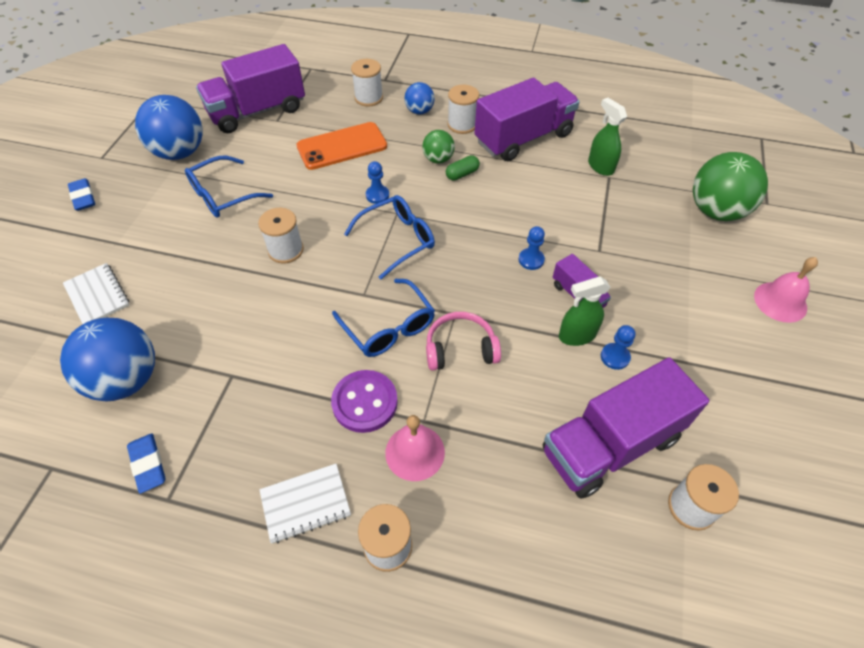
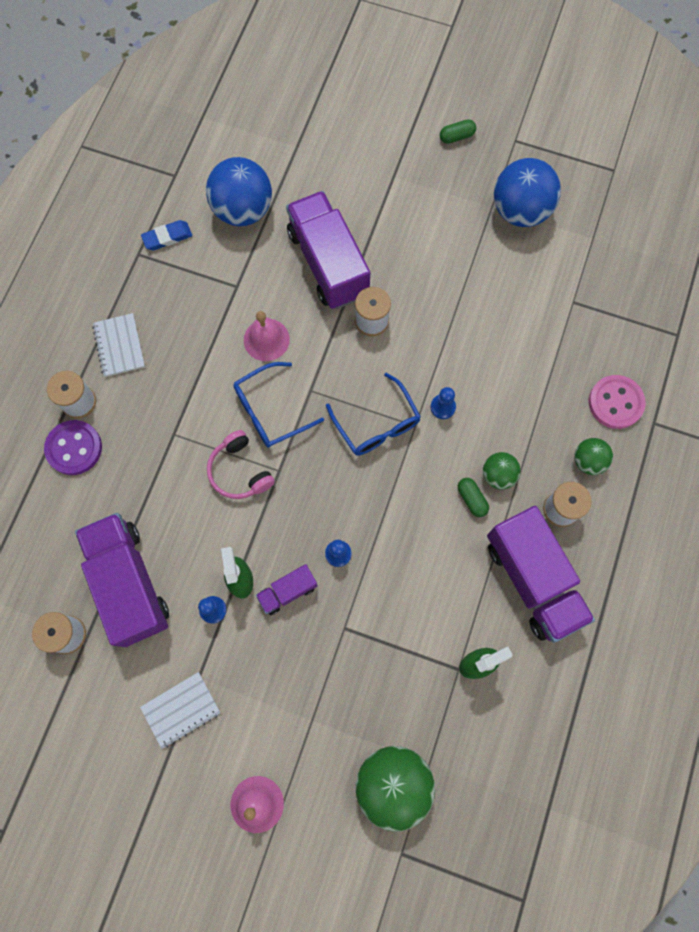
camera: 95 degrees right, 20 degrees up
(83, 197) = (456, 137): blue eraser -> green capsule
(97, 295) = (332, 173): white notebook -> white notebook (181, 710)
(222, 195) = (451, 258): blue glasses -> none
(257, 111) = (590, 280): purple truck -> purple truck (328, 263)
(342, 146) = (524, 372): orange phone -> none
(365, 402) = (197, 389): purple button -> purple button (74, 448)
(368, 98) = (615, 403): white spool -> pink button
(415, 452) = (147, 425): pink bell -> pink bell (266, 339)
(419, 111) = (588, 461): blue ball -> green ball
(460, 349) = (239, 471): pink headphones -> pink headphones turned 150 degrees clockwise

